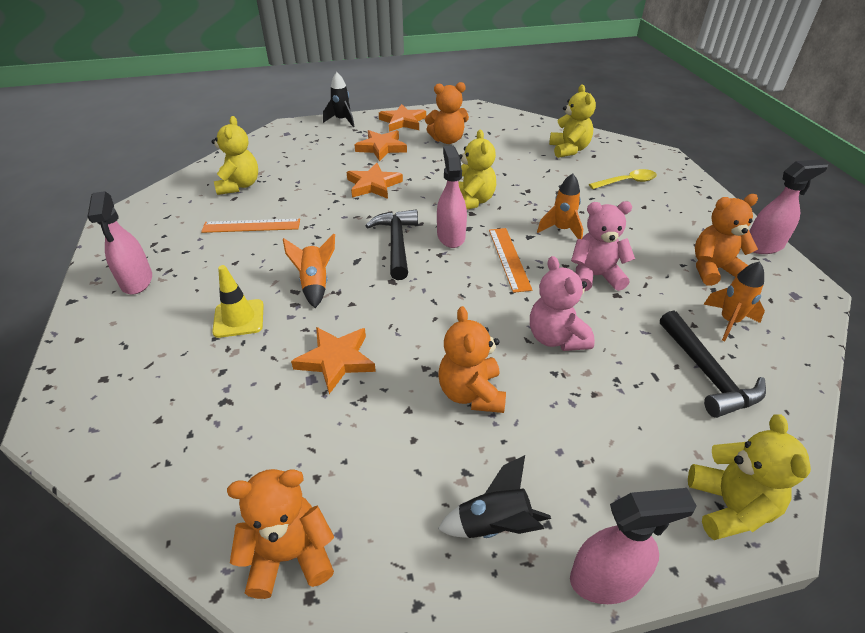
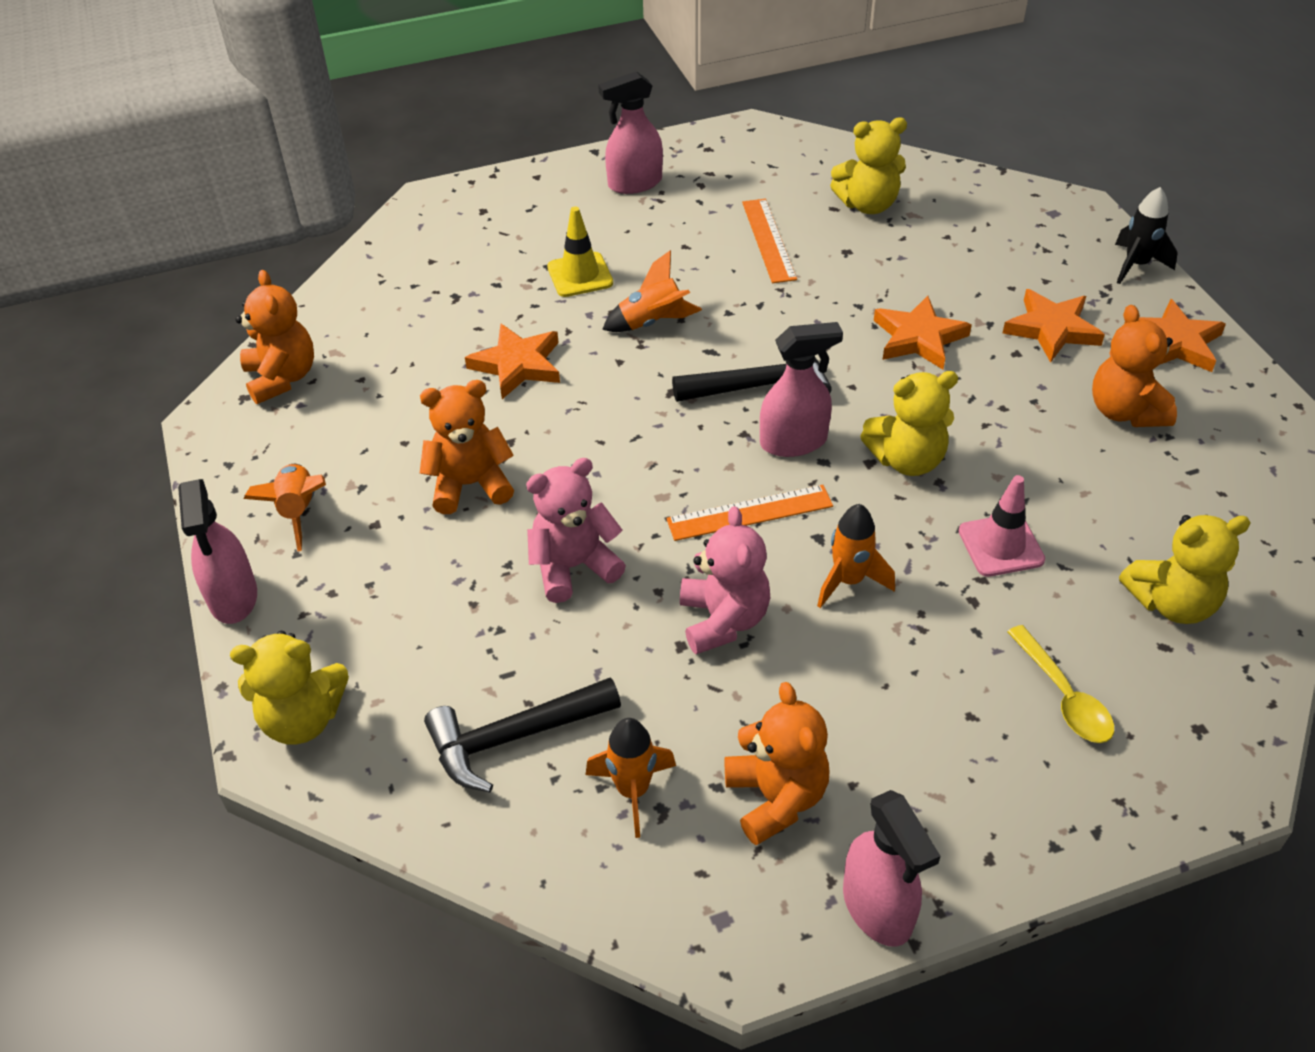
camera: 85 degrees right, 5 degrees up
(494, 525) = (298, 512): black rocket -> orange rocket
(535, 183) = (1001, 545): none -> pink traffic cone

